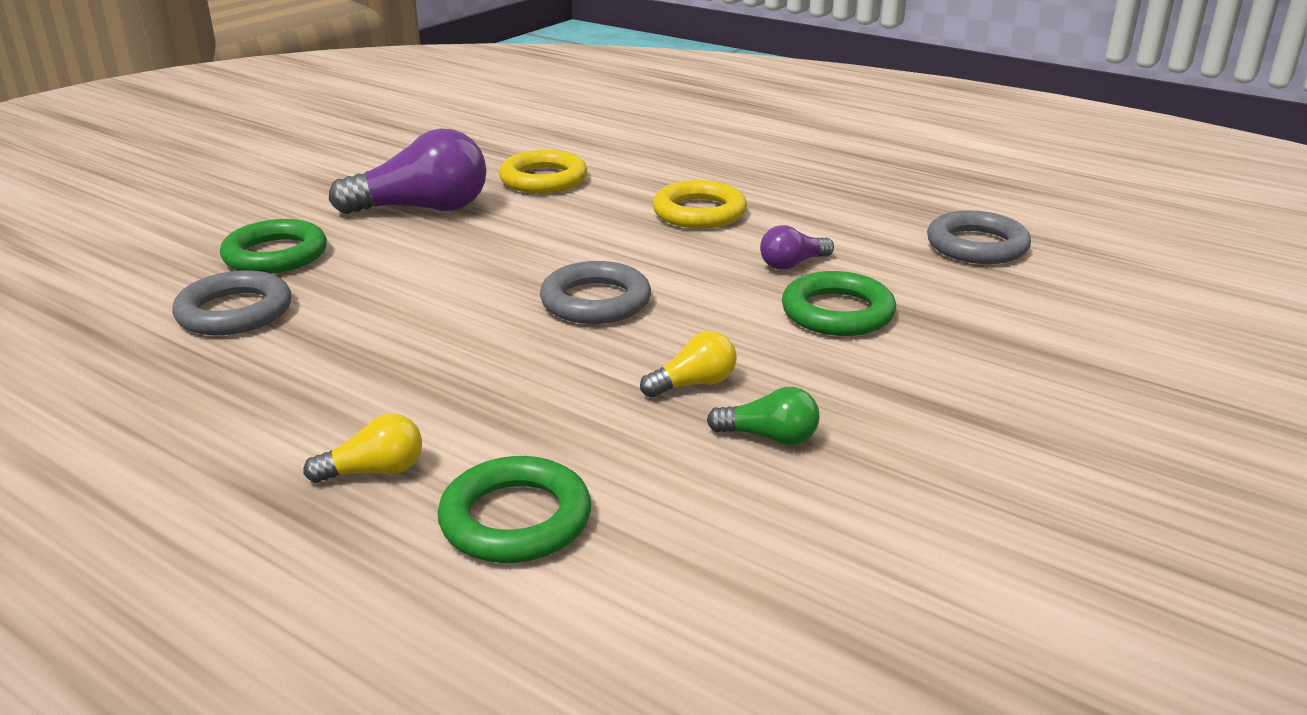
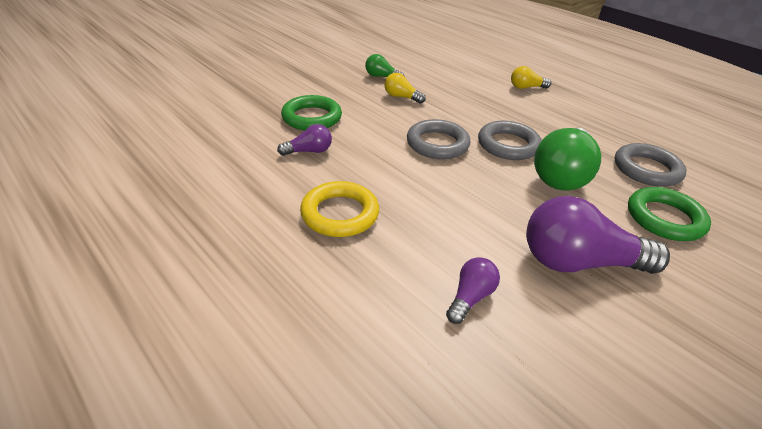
camera: 170 degrees left, 10 degrees up
(393, 286) = (562, 174): none -> green light bulb
(515, 519) = (474, 70): green ring -> none
(543, 179) = (470, 297): yellow ring -> purple light bulb
(694, 384) = (401, 97): yellow light bulb -> yellow light bulb turned 45 degrees clockwise
(976, 246) = (179, 146): grey ring -> grey ring (508, 145)

